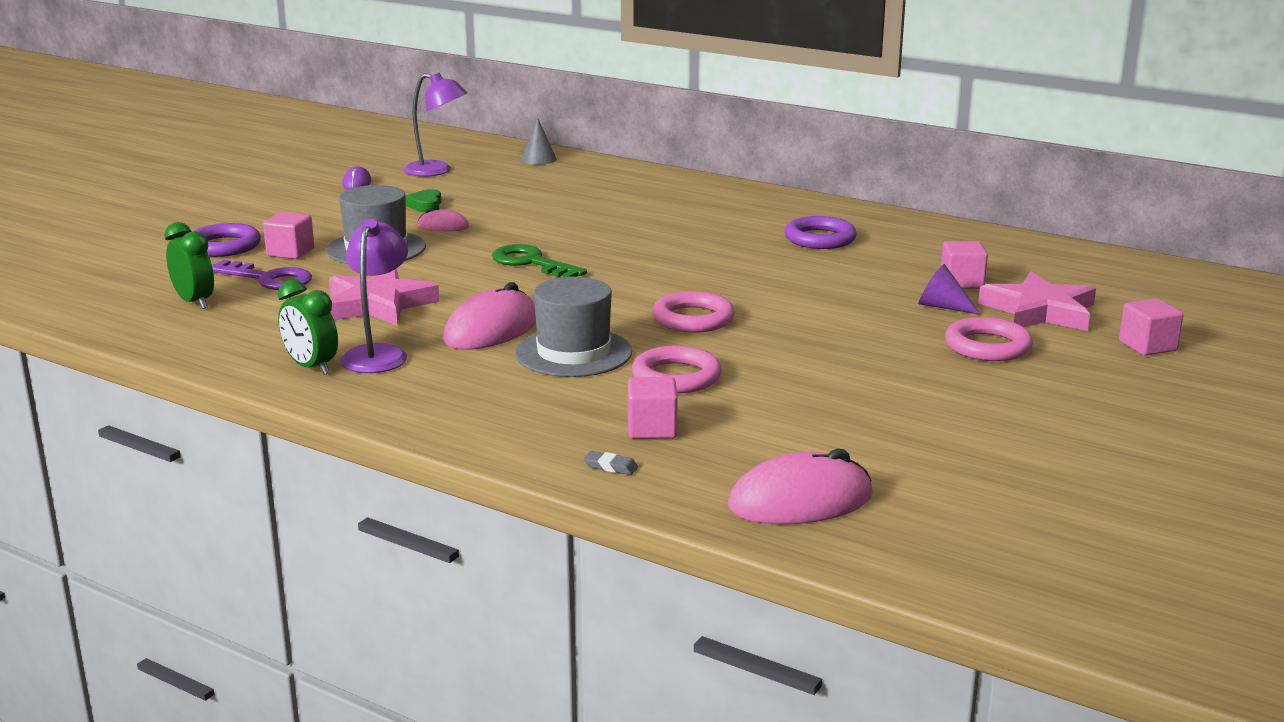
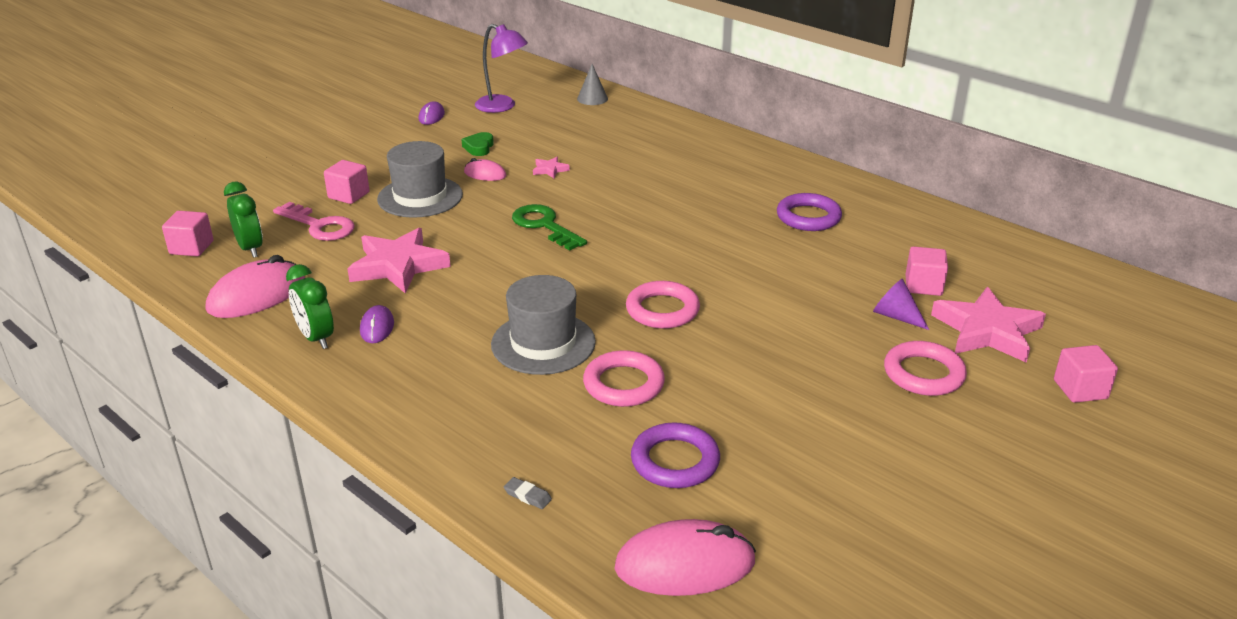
camera: 10 degrees right, 10 degrees up
(224, 246) = (298, 183): purple ring -> purple ring (675, 461)
(268, 279) = (319, 226): purple key -> pink key
(378, 354) = (377, 327): purple lamp -> purple mouse
(491, 329) = (482, 306): pink mouse -> pink mouse (257, 295)
(516, 219) = (550, 170): none -> pink star
(652, 429) = (580, 450): pink cube -> pink cube (191, 247)

